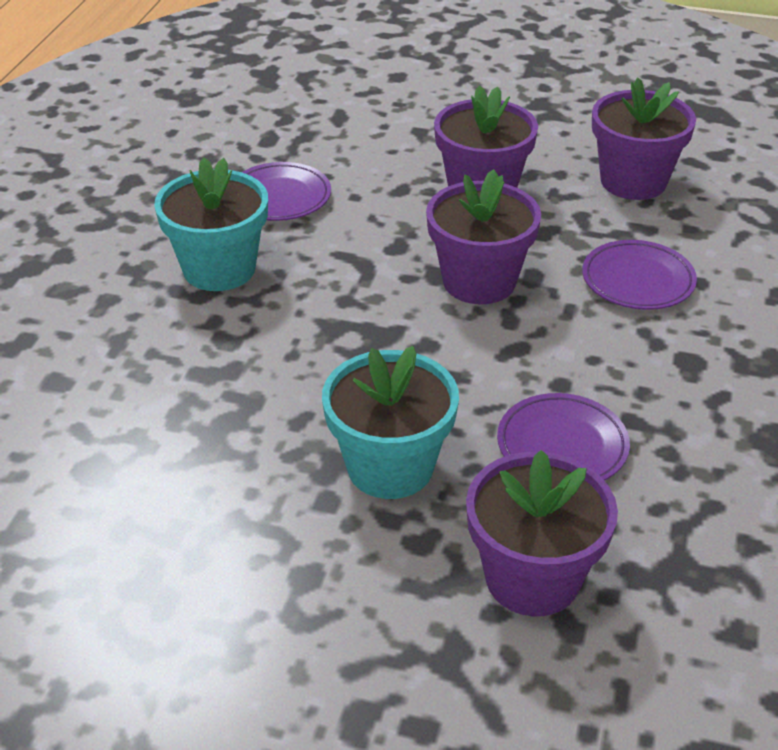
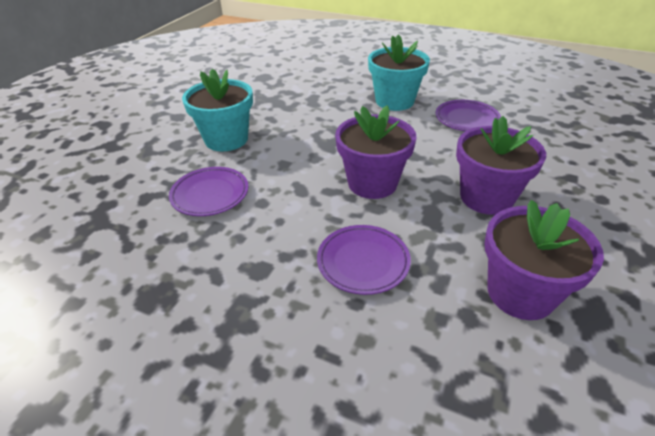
camera: 100 degrees right, 0 degrees up
(532, 578) = (131, 171): purple flower pot -> none

